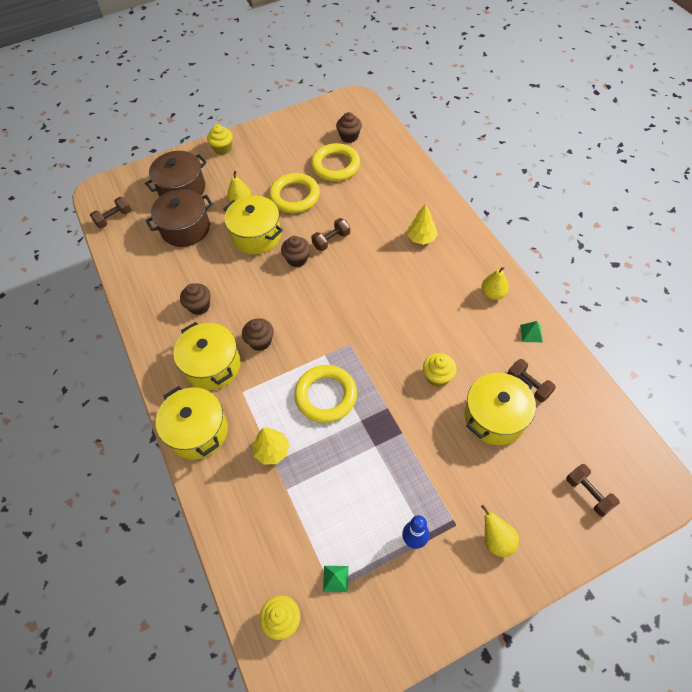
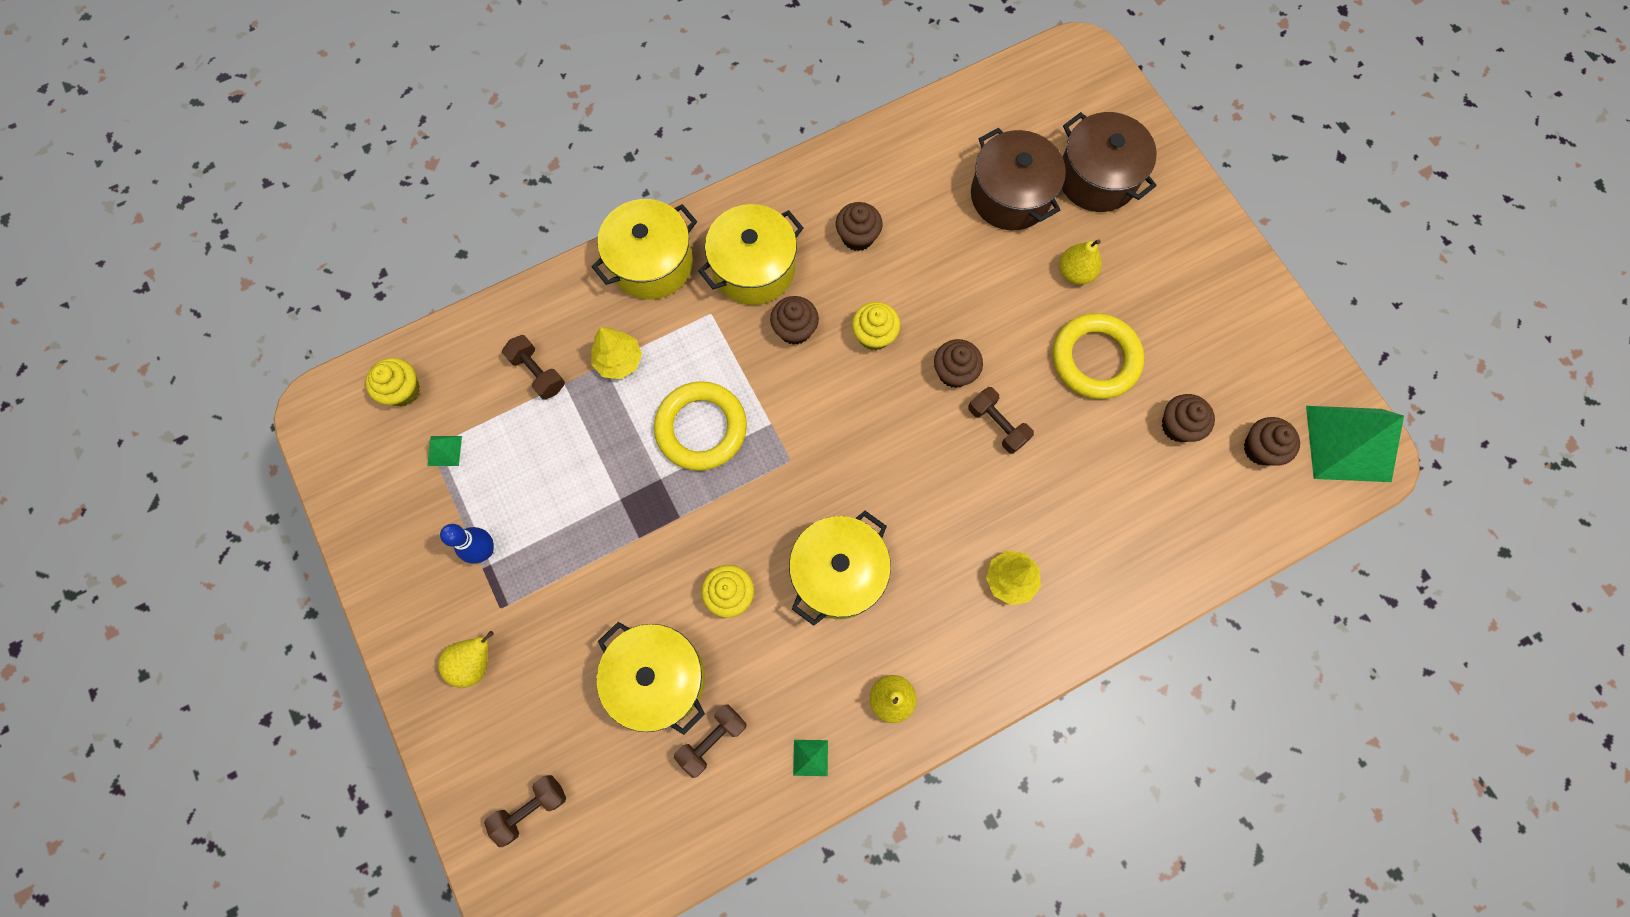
camera: 85 degrees right, 15 degrees up
(114, 218) = (1025, 89): brown dumbbell -> brown dumbbell (538, 372)
(222, 148) = (1202, 228): yellow cupcake -> yellow cupcake (874, 335)
(256, 235) = (1001, 304): yellow pot -> yellow pot (838, 573)
(335, 166) = (1178, 426): yellow ring -> brown cupcake
(347, 107) = (1348, 443): none -> green pyramid

